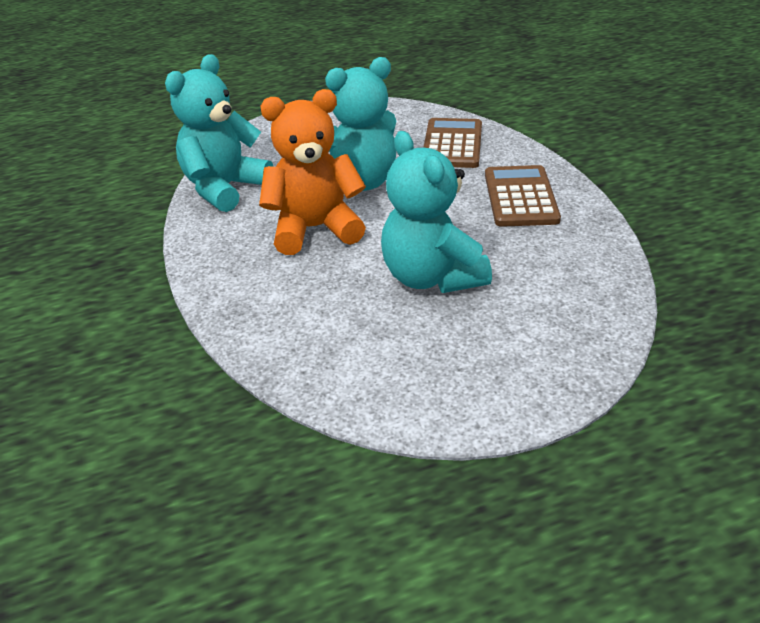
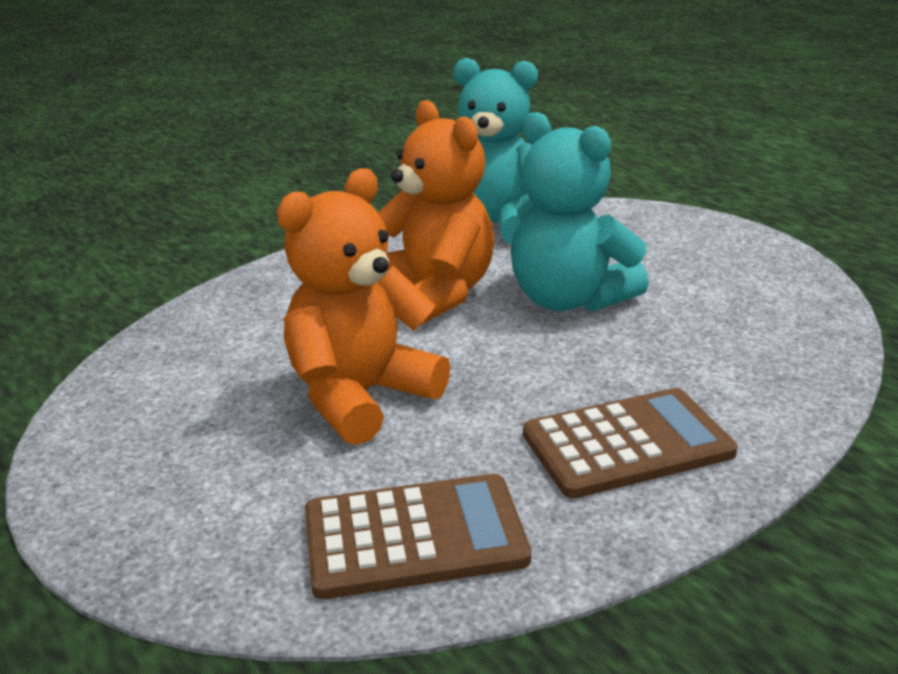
camera: 70 degrees right, 10 degrees down
(431, 277) = (360, 396): turquoise teddy bear -> orange teddy bear
(452, 144) = (745, 352): brown calculator -> brown calculator (414, 536)

